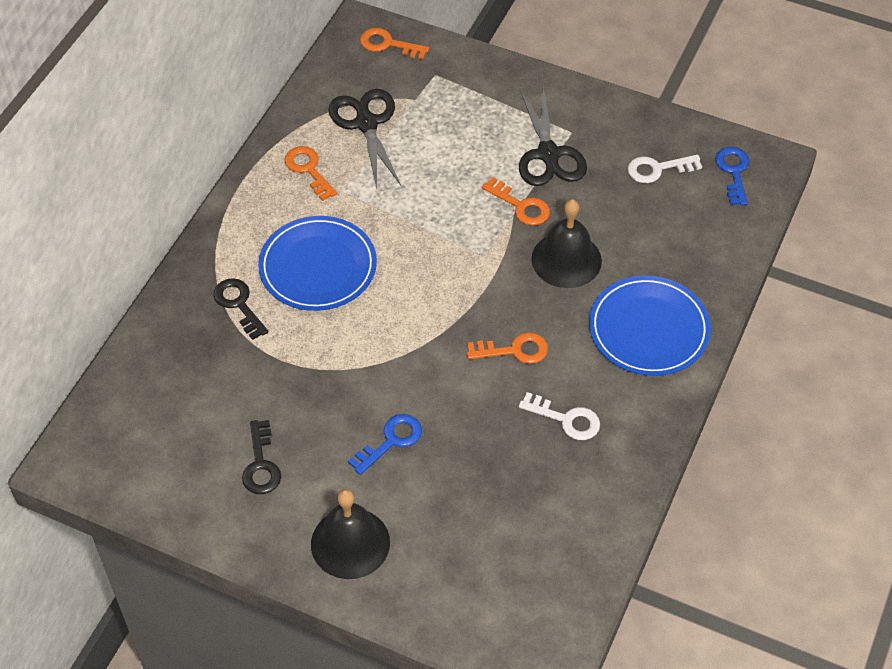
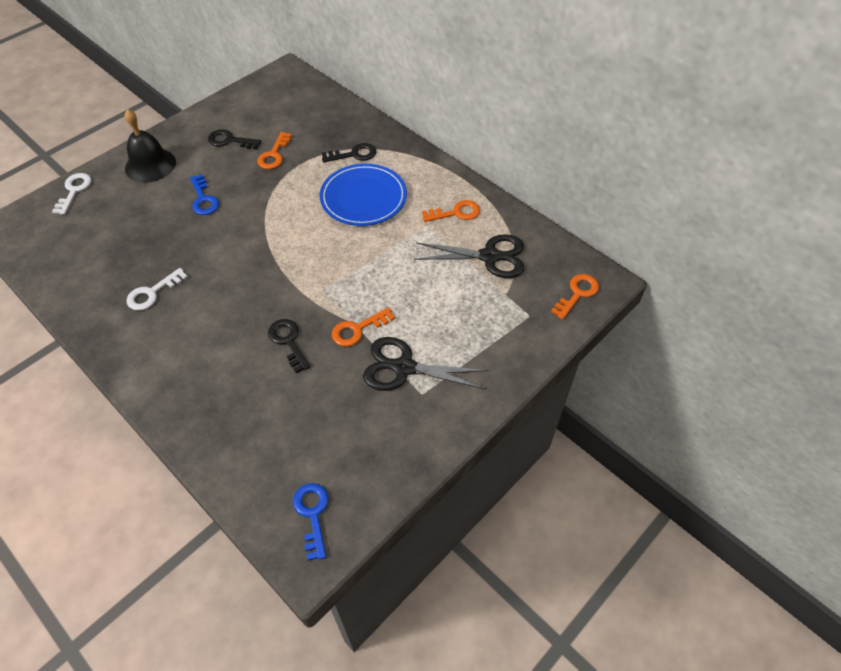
camera: 110 degrees right, 0 degrees up
(514, 350) = (228, 282): orange key -> orange key (274, 155)
(566, 259) = (288, 341): black bell -> black key
(648, 329) = (190, 373): blue plate -> none
(658, 169) = (348, 448): white key -> white key (74, 191)
(733, 172) = (312, 514): blue key -> blue key turned 120 degrees counterclockwise

